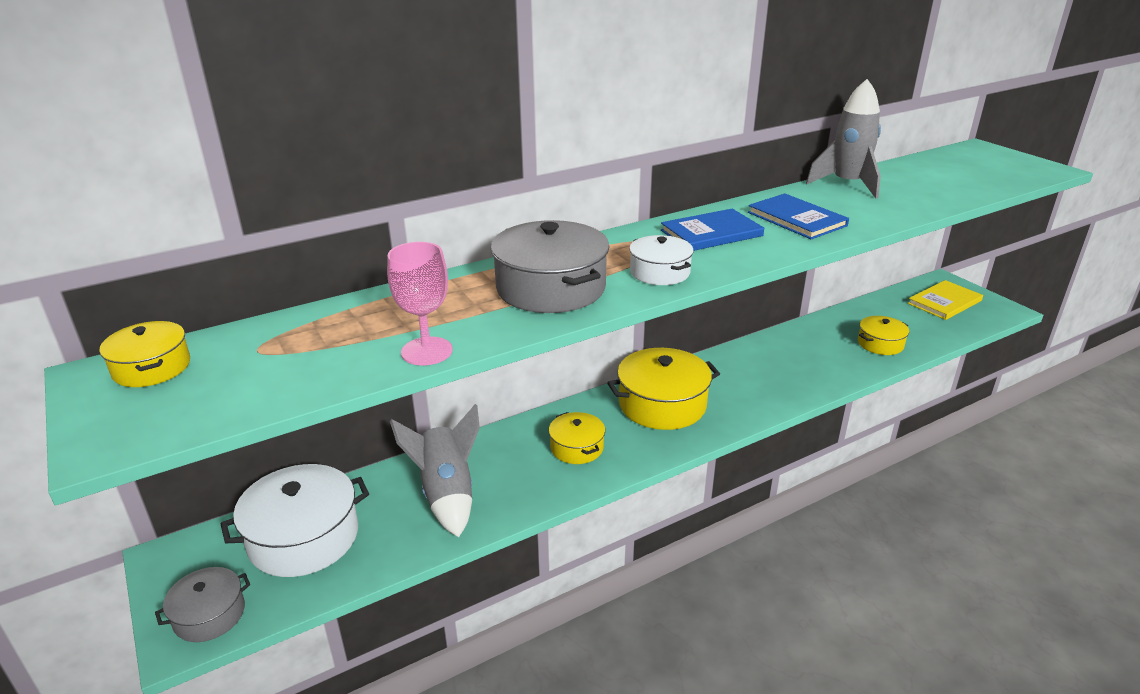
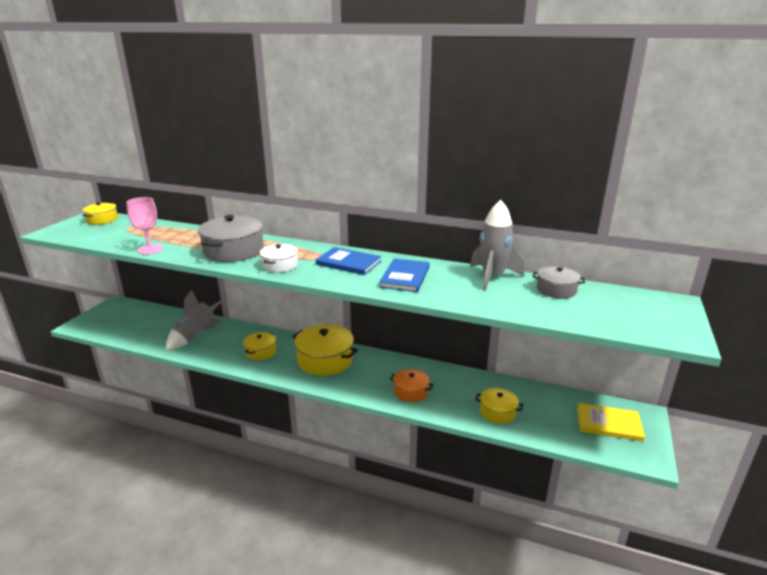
camera: 50 degrees right, 5 degrees down
(209, 615) = (91, 324): grey pot -> grey pot (556, 290)
(303, 537) = (144, 321): white pot -> none
(796, 375) = (411, 391): none -> orange pot

